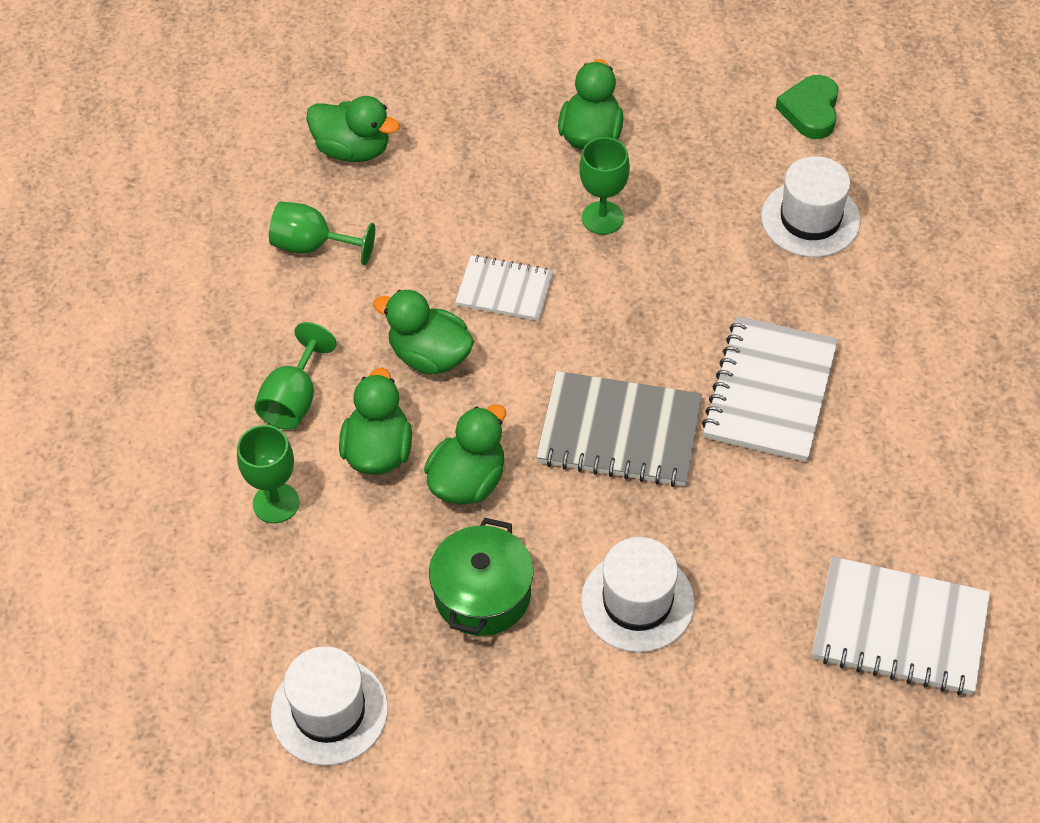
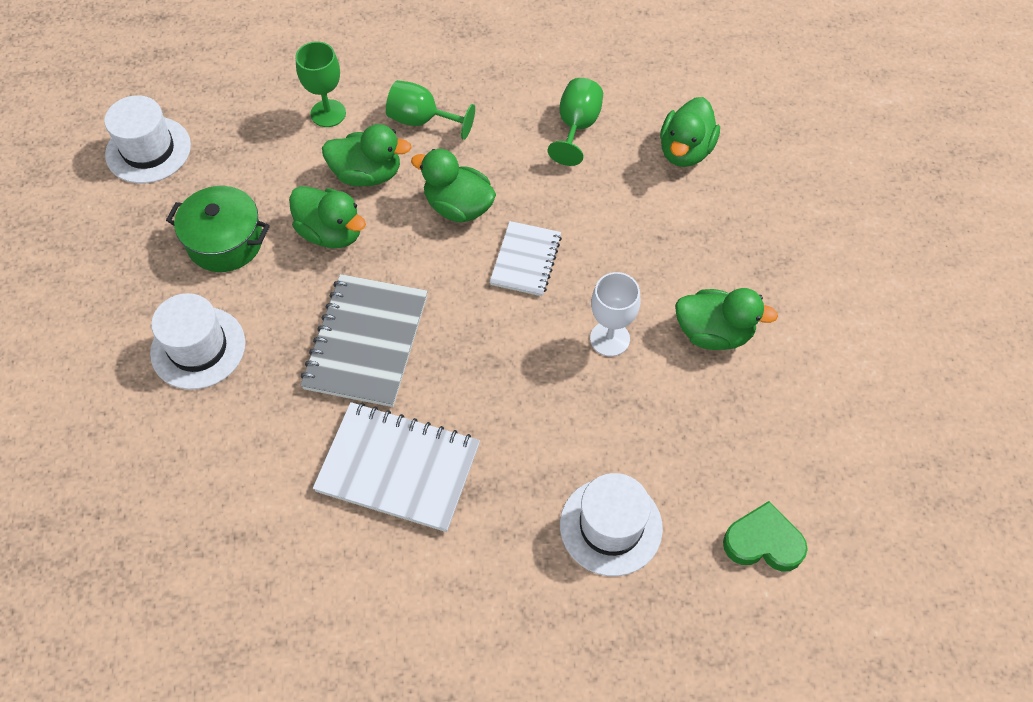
camera: 90 degrees right, 5 degrees up
(429, 356) = (458, 207): green duck -> green duck turned 90 degrees counterclockwise
(602, 218) = (609, 339): green goblet -> white goblet
(899, 629) = (129, 554): white notebook -> none

